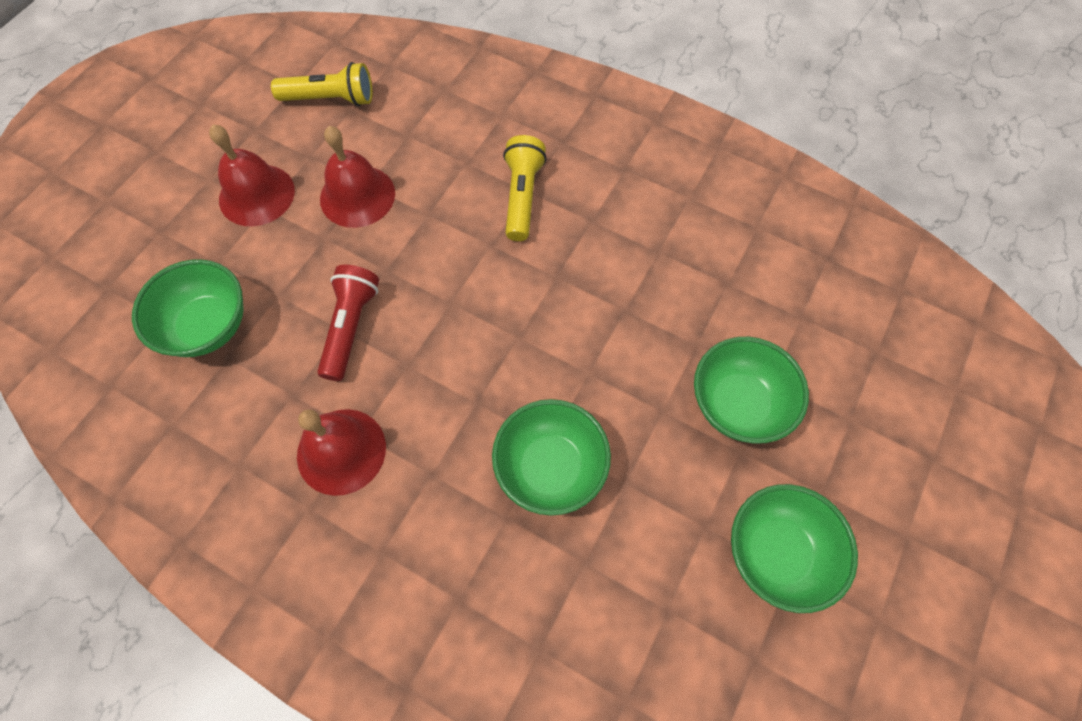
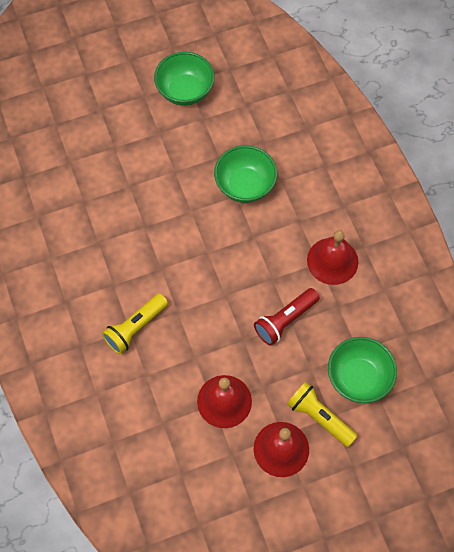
camera: 140 degrees left, 0 degrees up
(331, 99) = (187, 492): yellow flashlight -> yellow flashlight (319, 417)
(738, 404) = (139, 150): green bowl -> none

